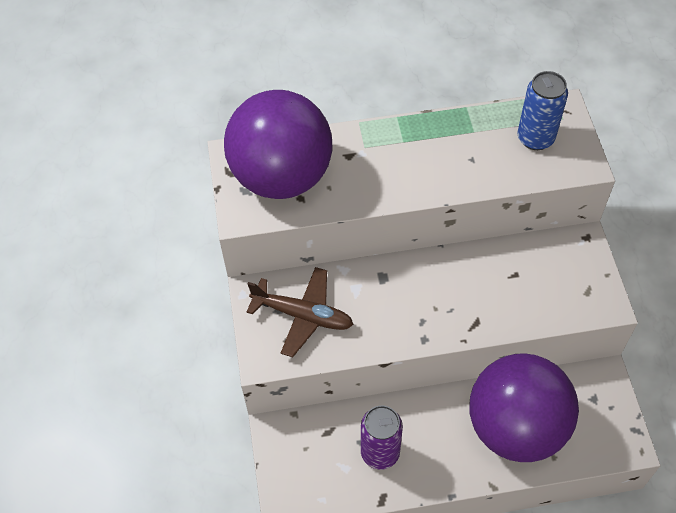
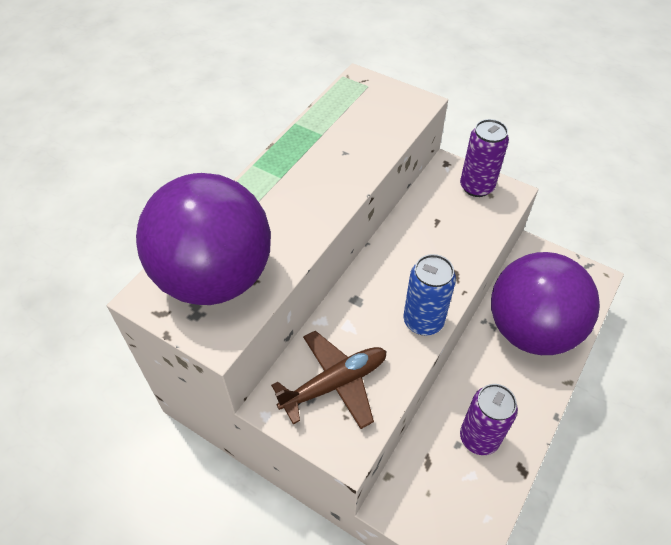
camera: 50 degrees left, 5 degrees down
(535, 138) = (367, 109): blue can -> blue can (423, 321)
(584, 276) = (476, 187): none -> purple can

